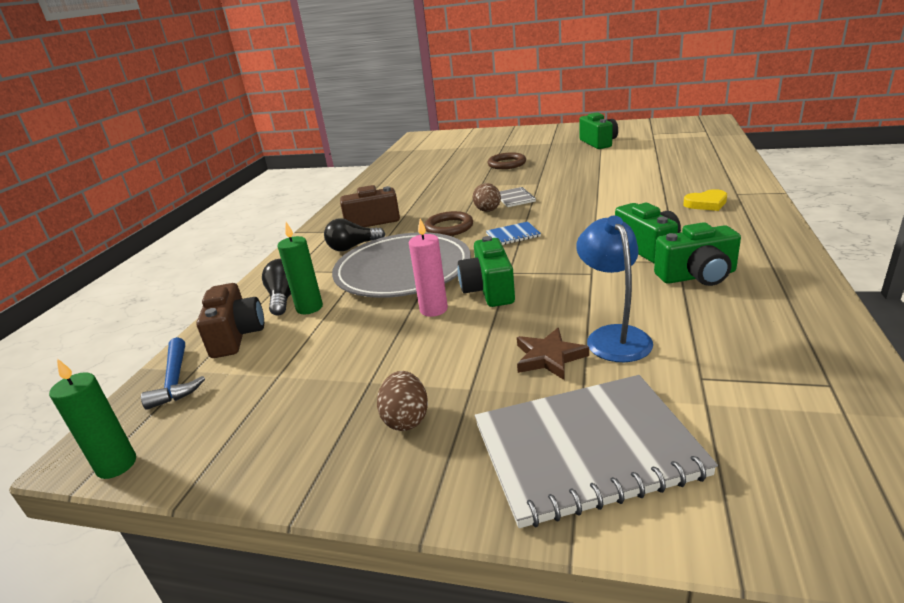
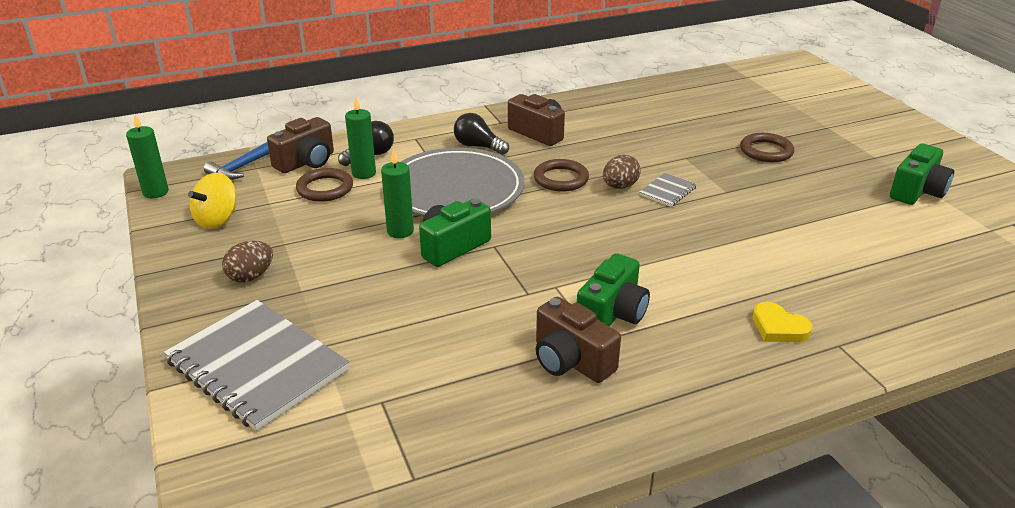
camera: 50 degrees right, 5 degrees up
(256, 422) = (217, 219): none -> yellow spinning top
(303, 335) = (325, 188): none -> brown ring
(433, 309) = (400, 231): pink candle -> green candle
(513, 235) = (574, 221): blue notebook -> none
(549, 357) = (364, 314): brown star -> none
(613, 336) = (418, 338): blue lamp -> none
(697, 276) = (571, 361): green camera -> brown camera

